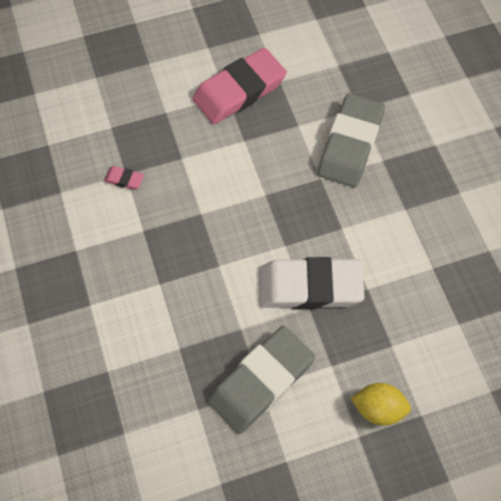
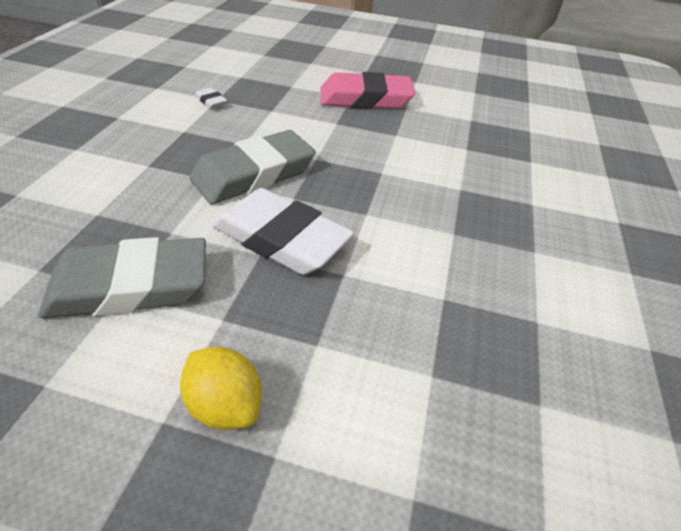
camera: 30 degrees right, 20 degrees down
(124, 179) = (211, 101): pink eraser -> white eraser
(350, 144) = (436, 165): grey eraser -> grey eraser (254, 174)

